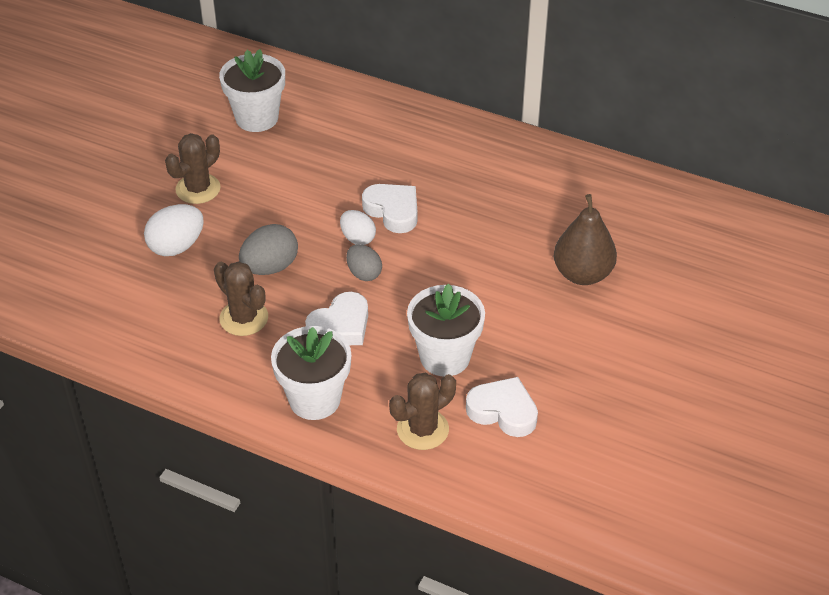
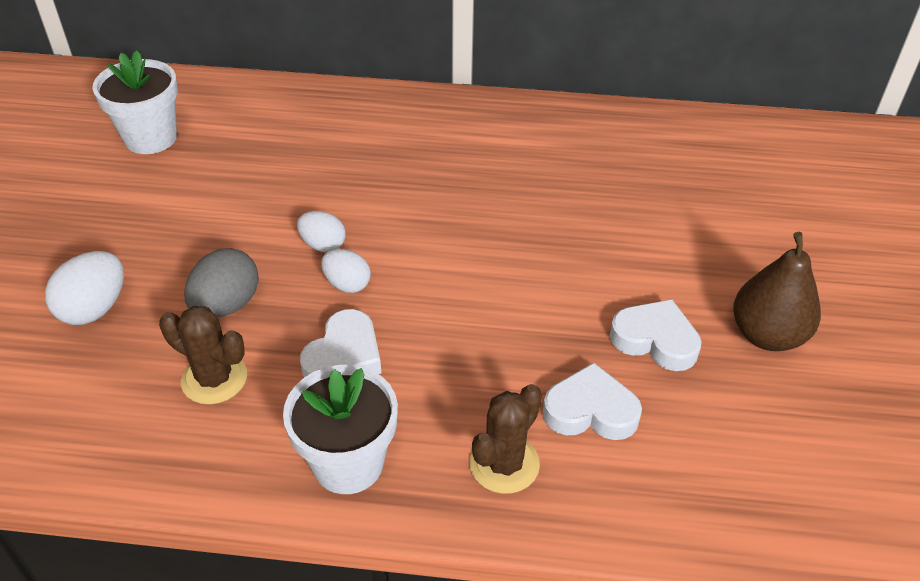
camera: 20 degrees left, 0 degrees up
(198, 189) = (102, 232): brown cactus -> none
(364, 273) = (347, 284): grey egg -> white egg
(393, 211) = (352, 205): white heart -> white heart (655, 340)
(445, 357) = (489, 361): white flower pot -> none
(582, 274) = (597, 224): brown pear -> brown pear (767, 335)

